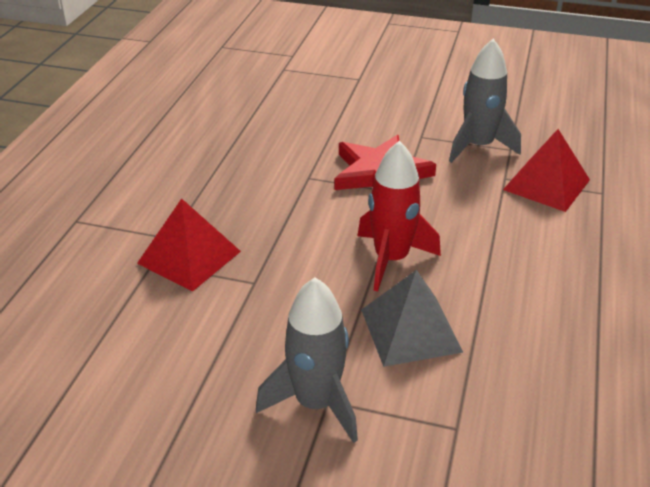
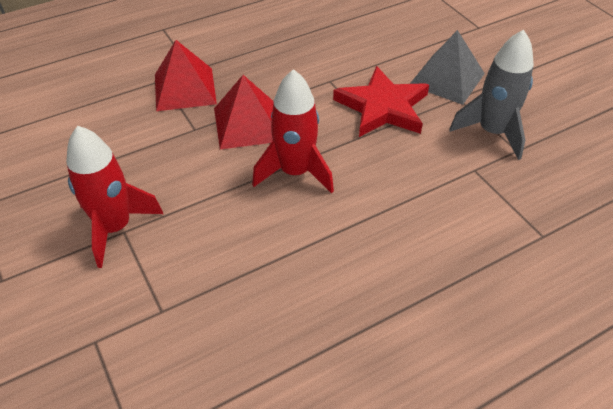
camera: 45 degrees right, 10 degrees up
(316, 403) = (115, 227): grey rocket -> red rocket
(410, 330) = (233, 227): grey pyramid -> grey pyramid (447, 79)
(546, 184) = (501, 197): red pyramid -> red pyramid (247, 124)

